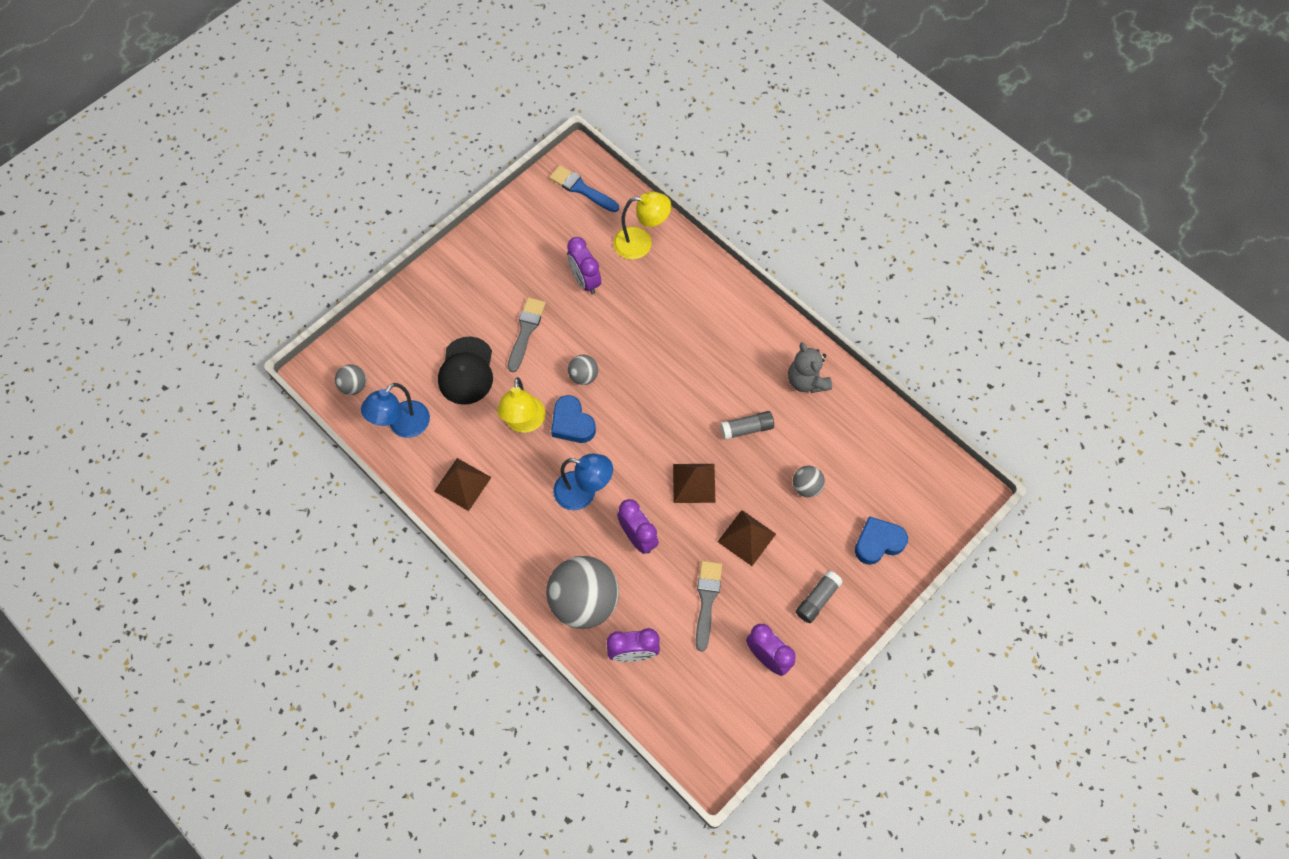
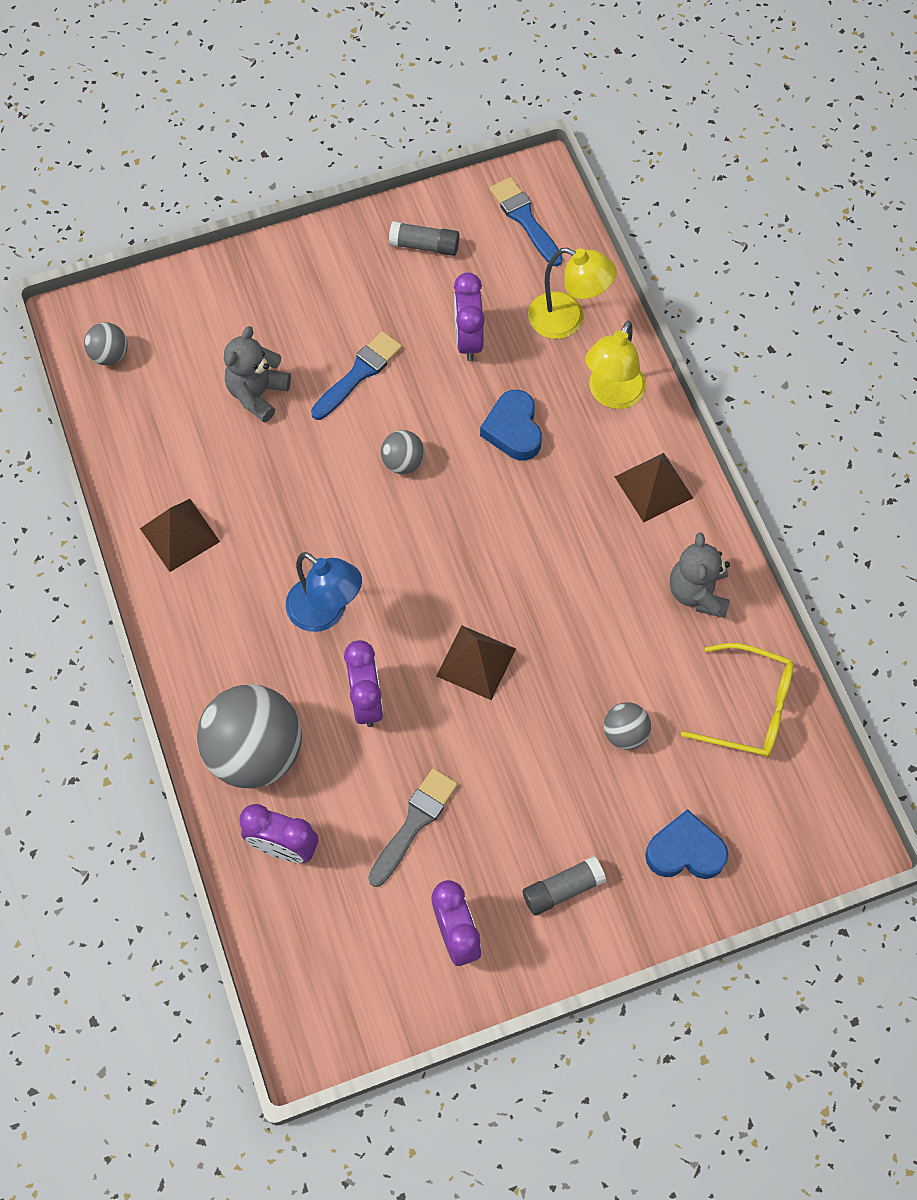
camera: 25 degrees right, 0 degrees up
(403, 426) = (144, 430): blue lamp -> none
(466, 371) = (257, 394): black cap -> grey teddy bear
(524, 423) = (296, 490): yellow lamp -> yellow lamp (612, 395)
(526, 331) = (359, 373): grey brush -> blue brush
(572, 423) = (357, 516): blue heart -> blue heart (513, 430)
(746, 429) = (583, 621): grey glue stick -> grey glue stick (424, 245)
(746, 537) = (509, 764): brown pyramid -> brown pyramid (653, 487)
(872, 438) = (749, 708): none -> yellow glasses

